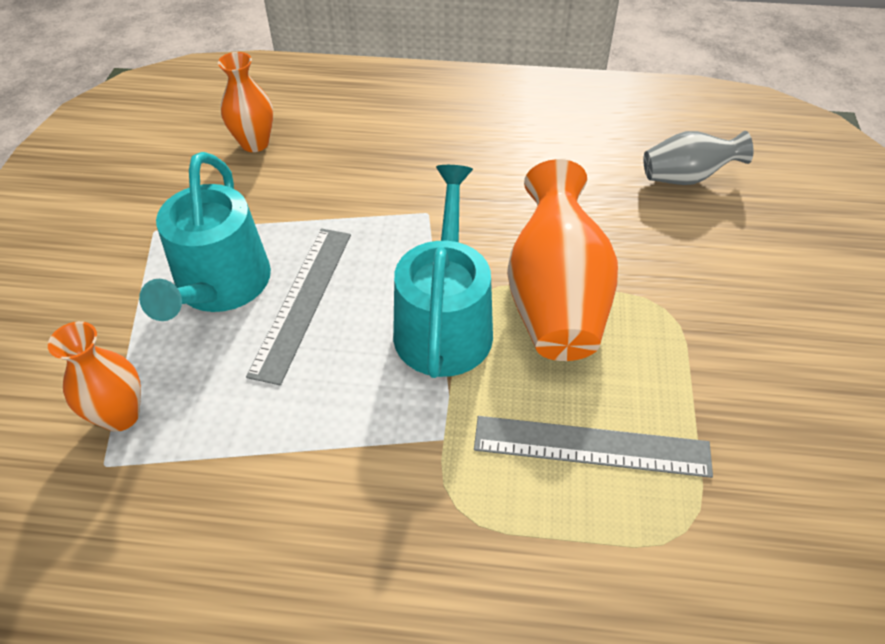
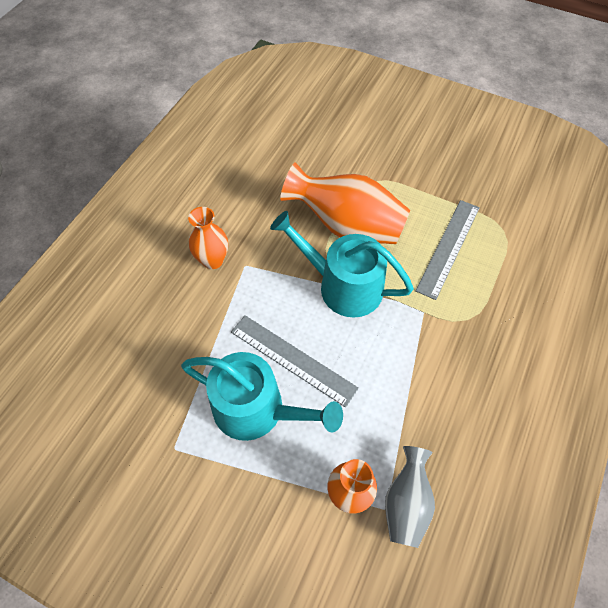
camera: 70 degrees left, 10 degrees up
(255, 143) = (109, 355): orange vase -> orange vase (213, 260)
(686, 177) = (281, 129): grey vase -> grey vase (406, 503)

